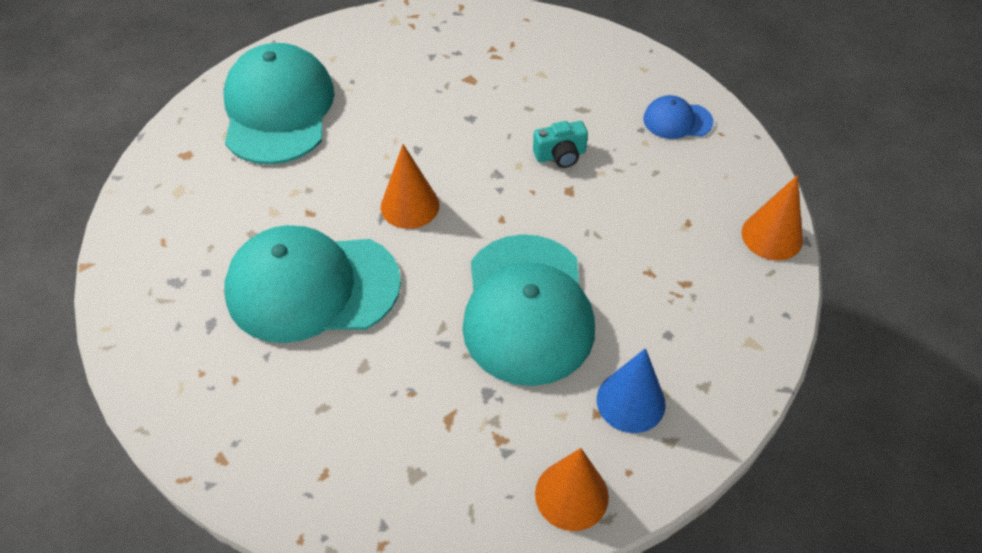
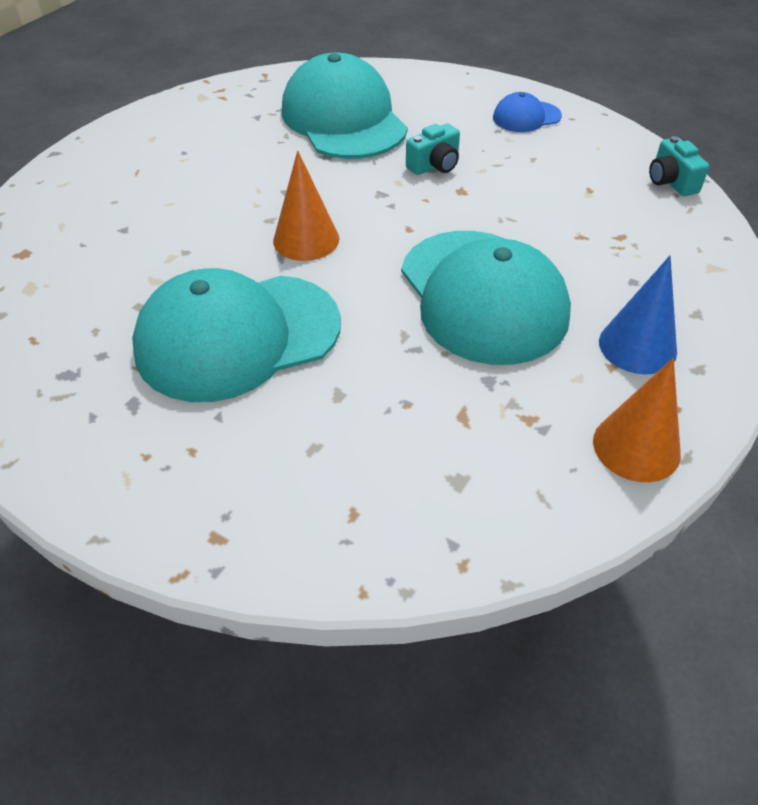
camera: 20 degrees left, 5 degrees down
(278, 109) = (113, 191): turquoise cap -> turquoise cap (343, 119)
(772, 236) = (671, 182): orange cone -> turquoise camera

